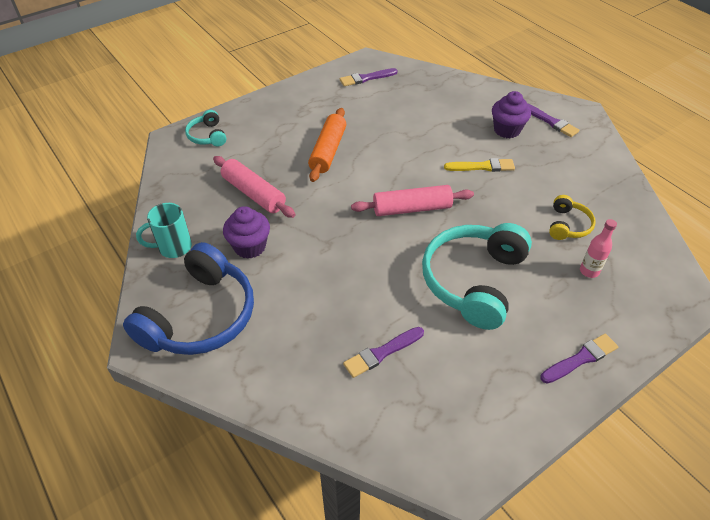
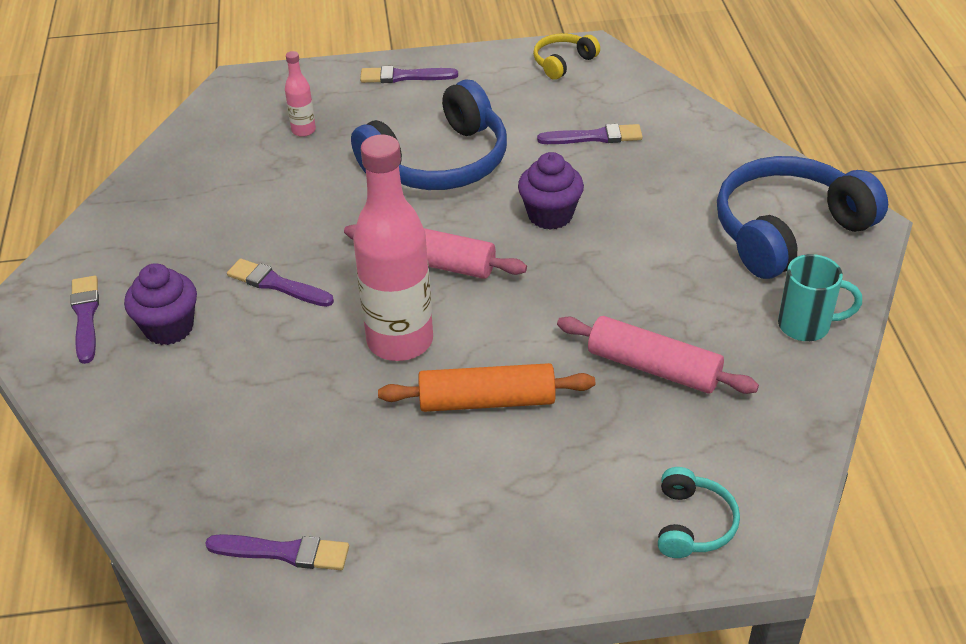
camera: 150 degrees left, 5 degrees down
(250, 247) = (693, 289): purple cupcake -> purple cupcake (550, 215)
(254, 193) = (653, 367): pink rolling pin -> pink rolling pin turned 45 degrees counterclockwise
(328, 151) = (487, 401): orange rolling pin -> orange rolling pin turned 45 degrees clockwise
(392, 162) = (400, 341): none -> pink bottle
(473, 281) = (439, 162): turquoise headphones -> blue headphones
(482, 166) = (277, 284): yellow brush -> purple brush
(568, 225) = (263, 177): yellow headphones -> yellow headphones (563, 62)

